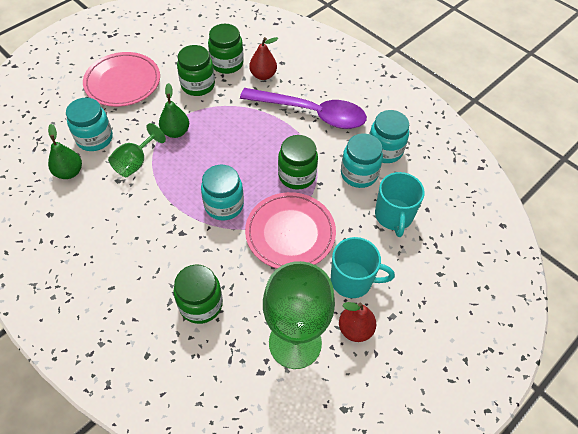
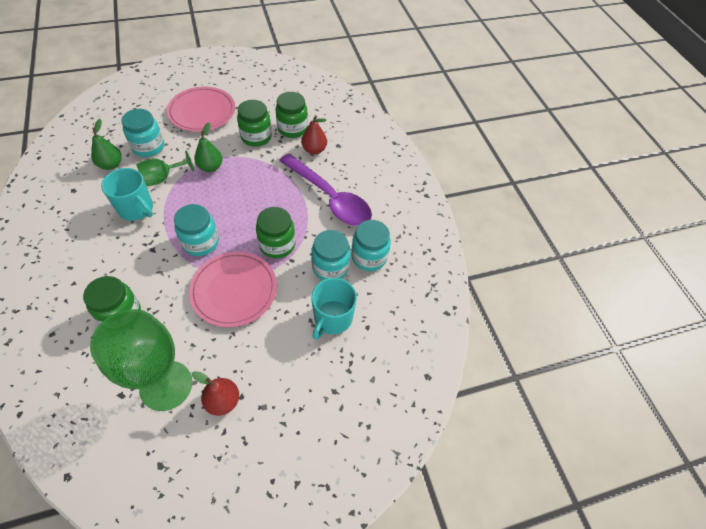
camera: 25 degrees right, 0 degrees up
(352, 280) = (253, 357): turquoise mug -> turquoise mug (136, 209)

